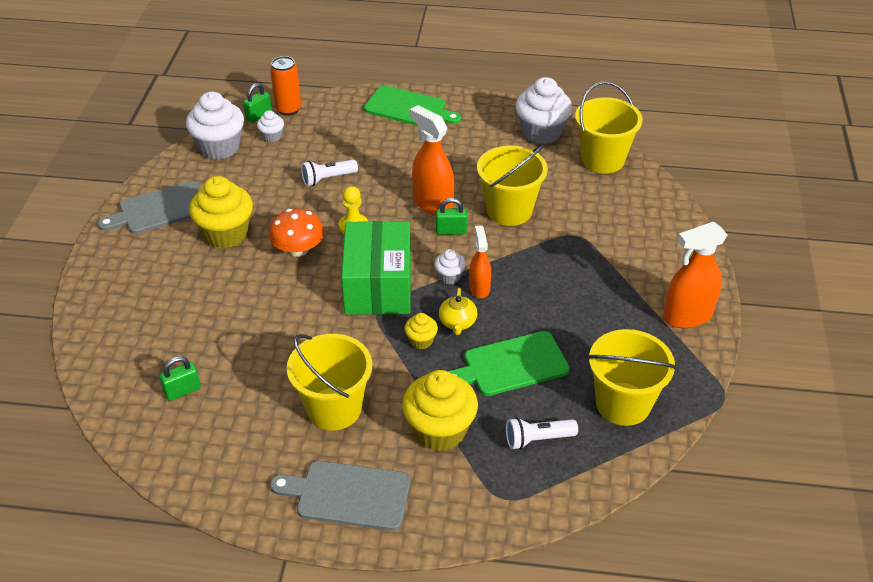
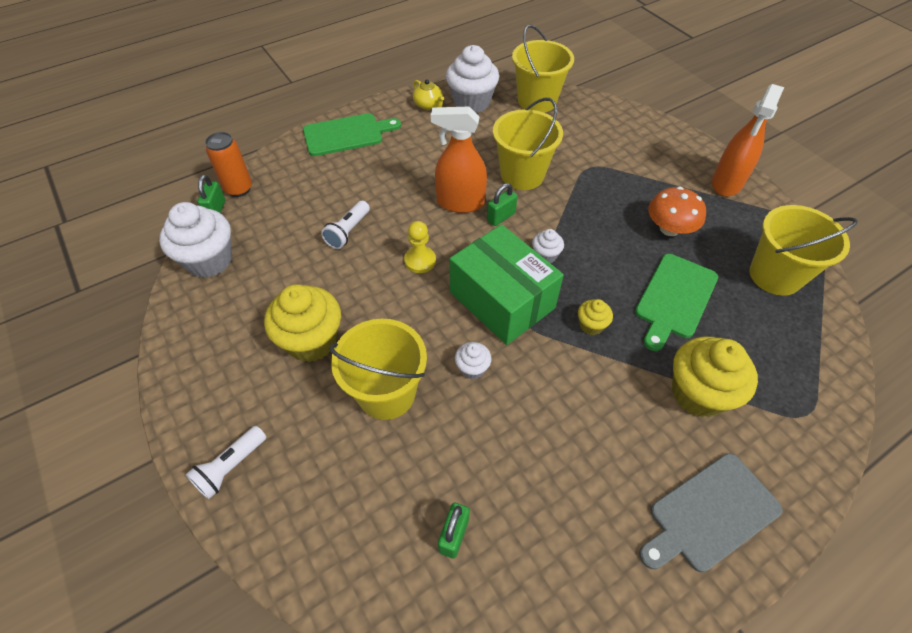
camera: 40 degrees left, 10 degrees up
(160, 209) = (214, 359): grey cutting board -> none
(272, 136) = (251, 222): white cupcake -> white cupcake (472, 368)
(298, 249) = (397, 312): orange mushroom -> orange mushroom (669, 229)
(334, 408) = (601, 440): yellow bucket -> yellow bucket (386, 393)
(457, 323) = (597, 290): yellow teapot -> yellow teapot (428, 105)
(479, 288) = (577, 250): orange spray bottle -> none
(537, 439) = (764, 346): white flashlight -> white flashlight (231, 467)

